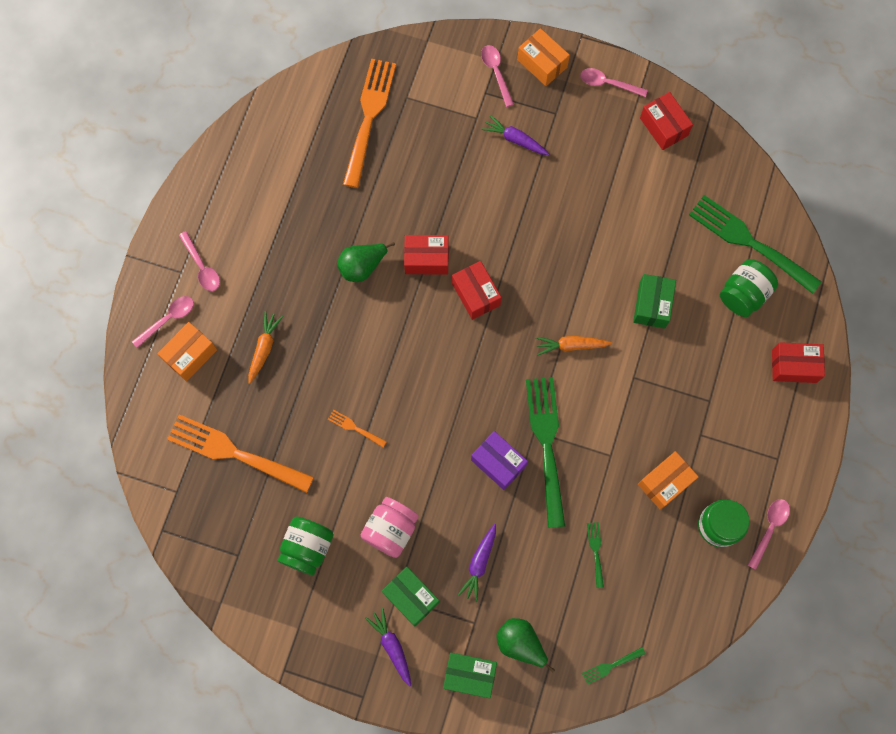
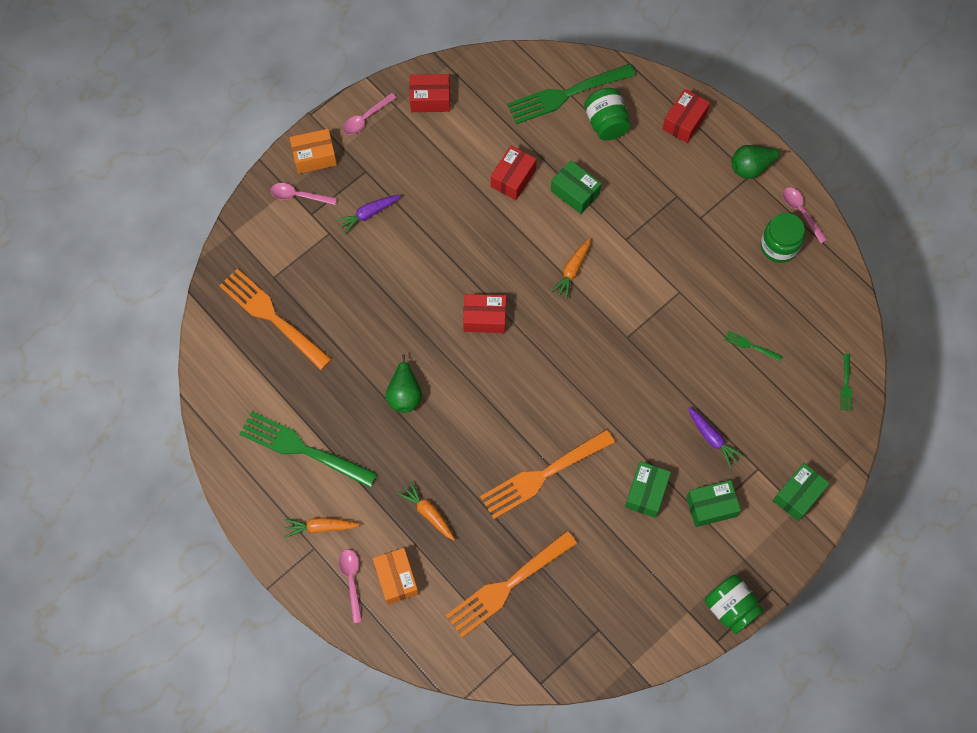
camera: 60 degrees left, 5 degrees down
(202, 267) = (321, 527): pink spoon -> orange carrot
(307, 548) = (624, 568): green jar -> green jar (730, 607)
(355, 428) = (543, 475): orange fork -> orange fork, size x2.39
(390, 530) = (646, 493): pink jar -> green box
(392, 646) = (743, 543): purple carrot -> none
(426, 259) = (430, 339): red box -> red box (513, 178)
(498, 463) = (637, 379): purple box -> none
(520, 643) = (793, 442): green pear -> green pear (751, 168)
(547, 445) = (643, 334): green fork -> green fork (303, 449)
(665, 482) = (723, 264): orange box -> none

